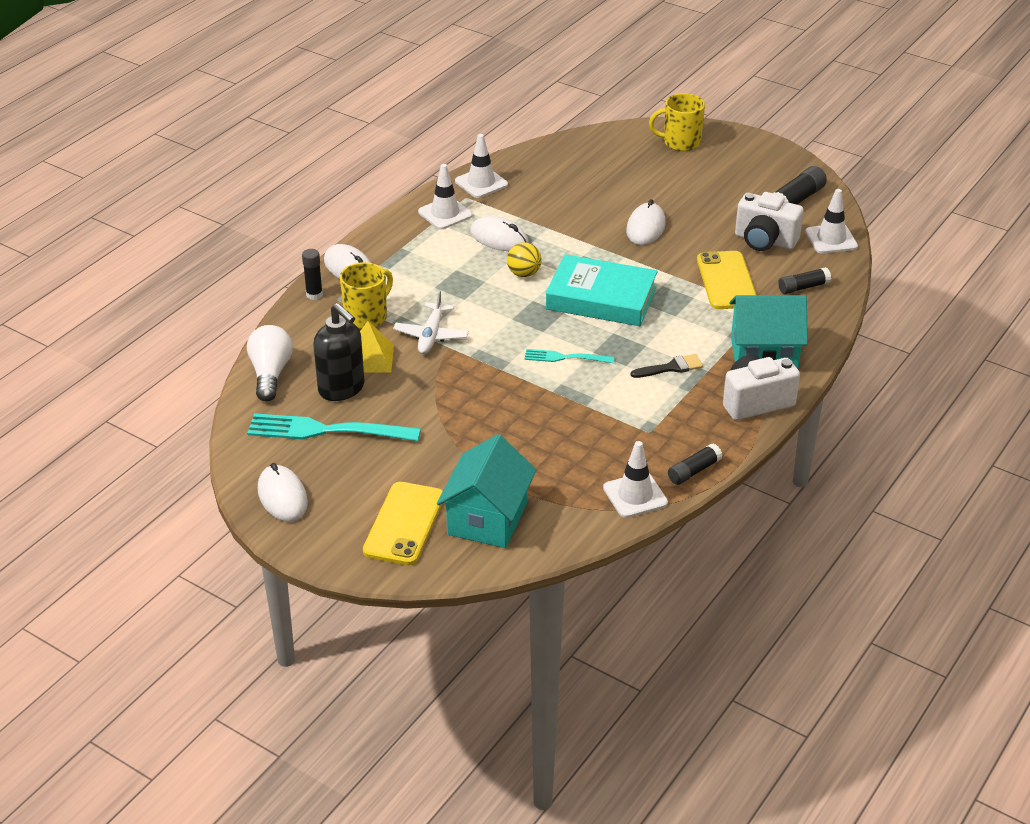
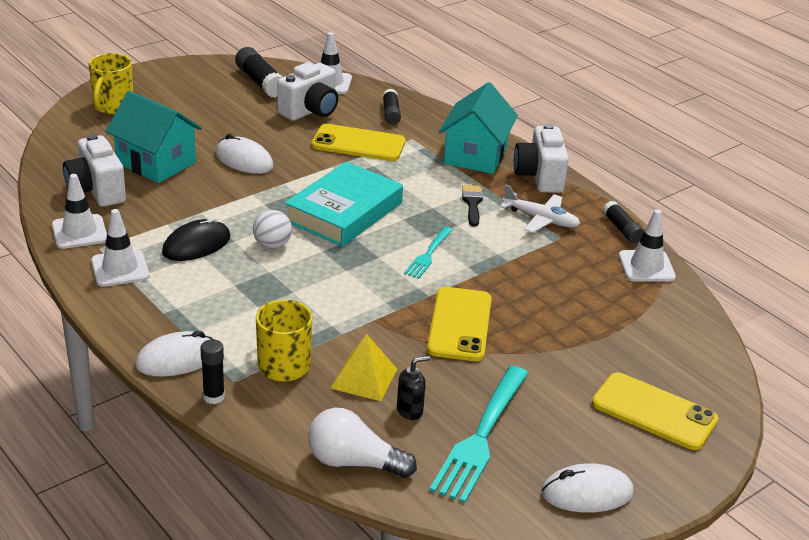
camera: 75 degrees left, 5 degrees down
(342, 389) = (410, 410): black soap dispenser -> black soap dispenser, size x0.52
(431, 335) = (346, 327): white plane -> white plane (541, 219)
(469, 394) = (459, 324): none -> yellow phone
(487, 519) = (658, 356): turquoise house -> turquoise house (156, 163)
(499, 238) = (196, 245): white mouse -> black mouse
(524, 274) = (272, 245): yellow ball -> white ball
(543, 173) = (96, 191): none -> white camera

